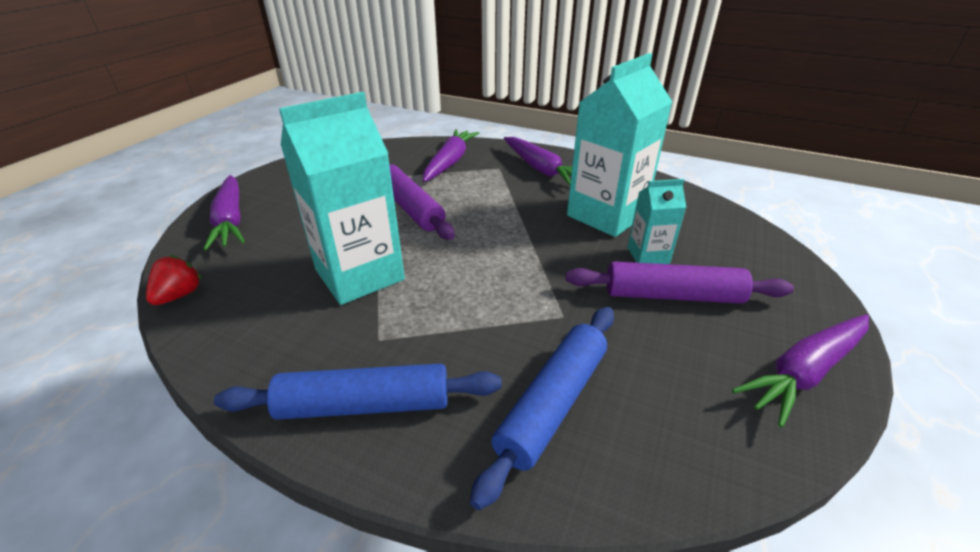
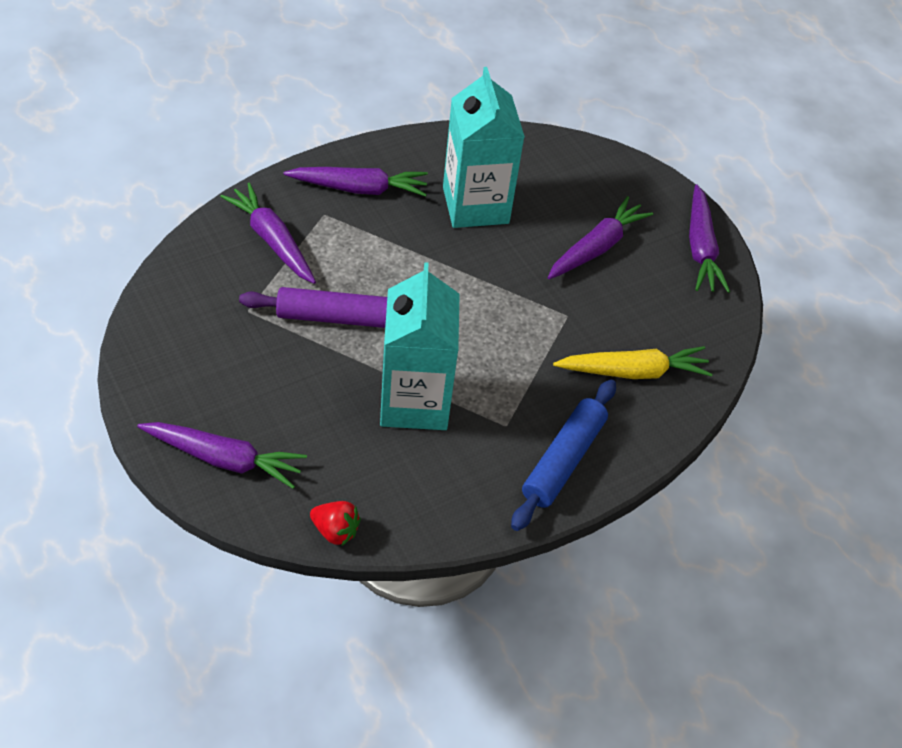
camera: 60 degrees left, 15 degrees up
(179, 295) = (335, 530): red strawberry -> red strawberry turned 150 degrees clockwise
(552, 403) = (633, 371): blue rolling pin -> yellow carrot
(648, 255) = (546, 224): turquoise carton -> none
(673, 295) = (597, 247): purple rolling pin -> purple carrot

